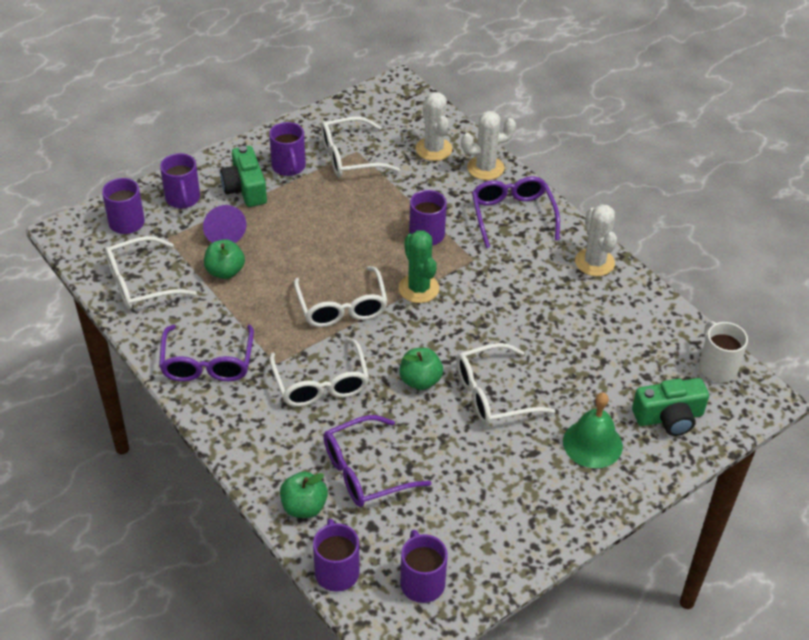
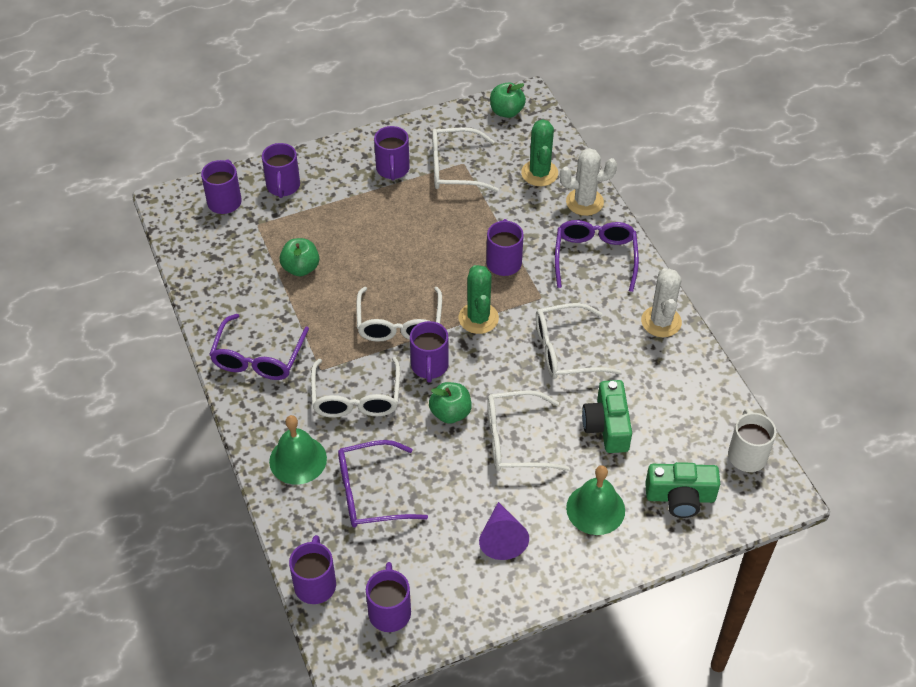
camera: 15 degrees right, 5 degrees up
(140, 283) = (220, 266): white glasses -> white glasses (565, 351)
(223, 231) = (311, 226): purple cone -> purple cone (502, 538)
(245, 188) = (344, 185): green camera -> green camera (607, 426)
(280, 453) = (298, 460): none -> green bell
(304, 507) = (304, 516): green apple -> green apple (506, 111)
(385, 341) = (429, 366): none -> purple mug
(433, 149) = (539, 173): white cactus -> green cactus

